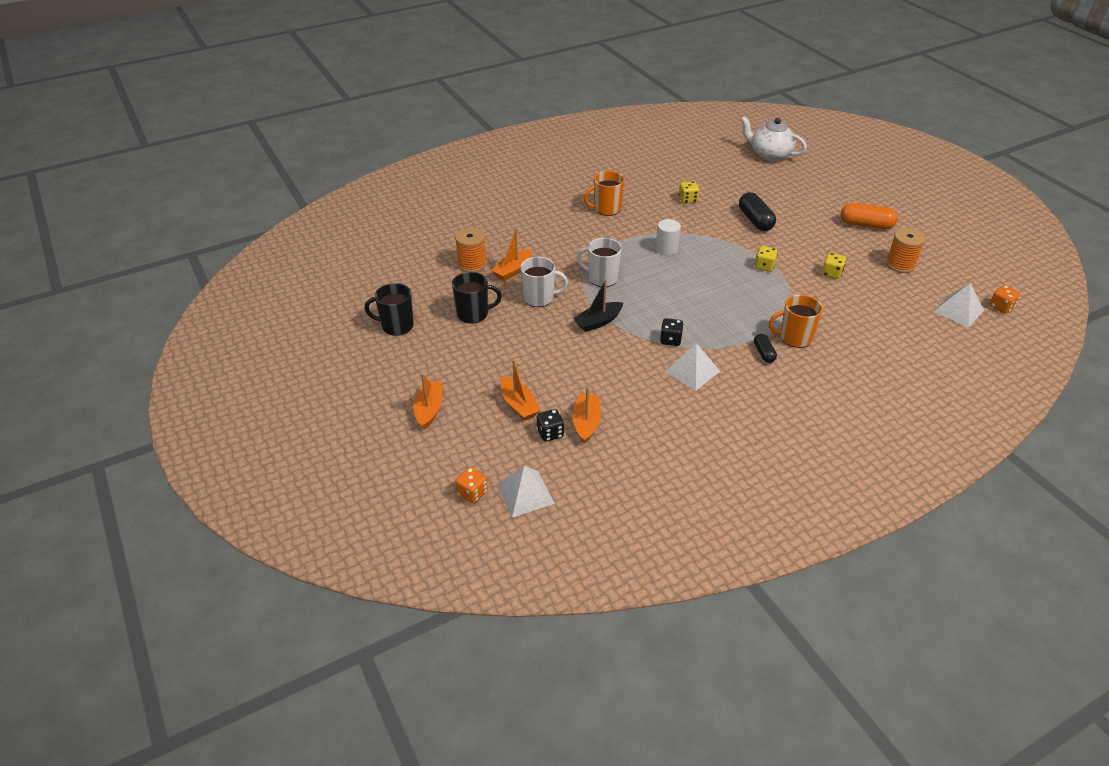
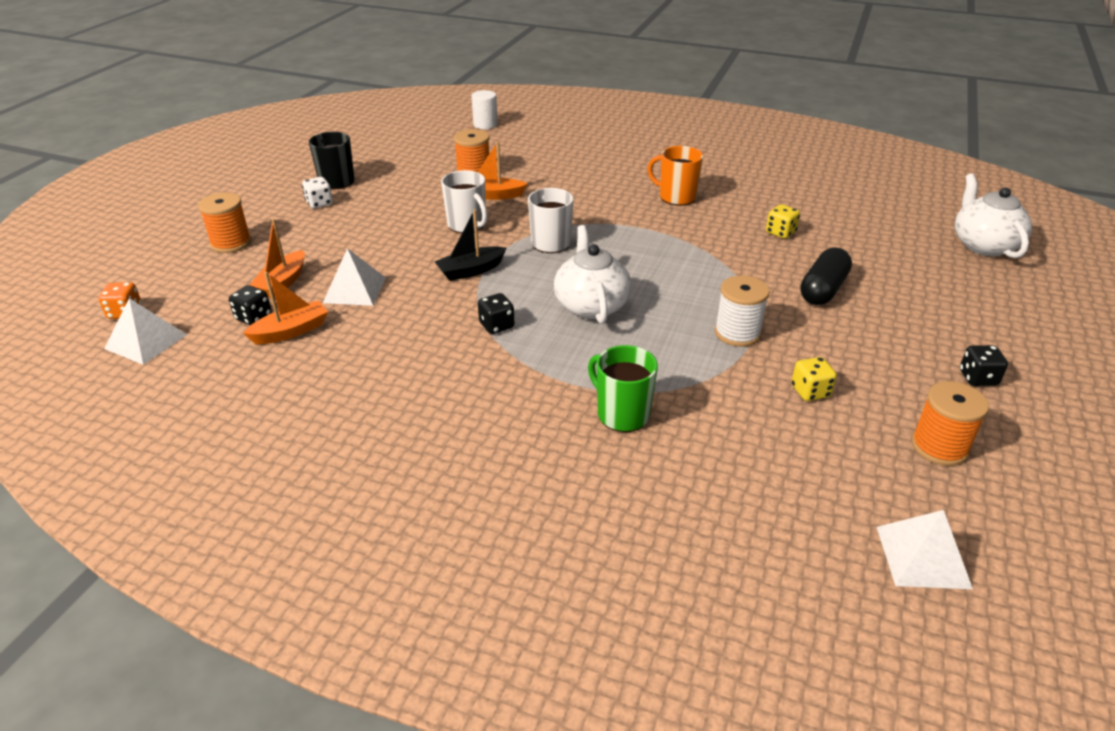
camera: 50 degrees right, 5 degrees down
(422, 346) = (319, 203): none -> white dice
(429, 409) = (231, 243): orange boat -> orange spool
(473, 314) = (398, 205): black mug -> none
(598, 322) = (471, 270): black boat -> black boat turned 45 degrees counterclockwise
(666, 249) = (663, 257): white cylinder -> white cylinder (485, 124)
(687, 298) = (591, 305): none -> white teapot
(692, 371) = (456, 363): white pyramid -> white pyramid (355, 290)
(763, 353) = (556, 402): black capsule -> none
(764, 266) = (737, 333): yellow dice -> white spool
(794, 338) = (621, 414): orange mug -> green mug
(866, 225) = (977, 378): orange capsule -> black dice
(1001, 307) = (1015, 609): orange dice -> none

